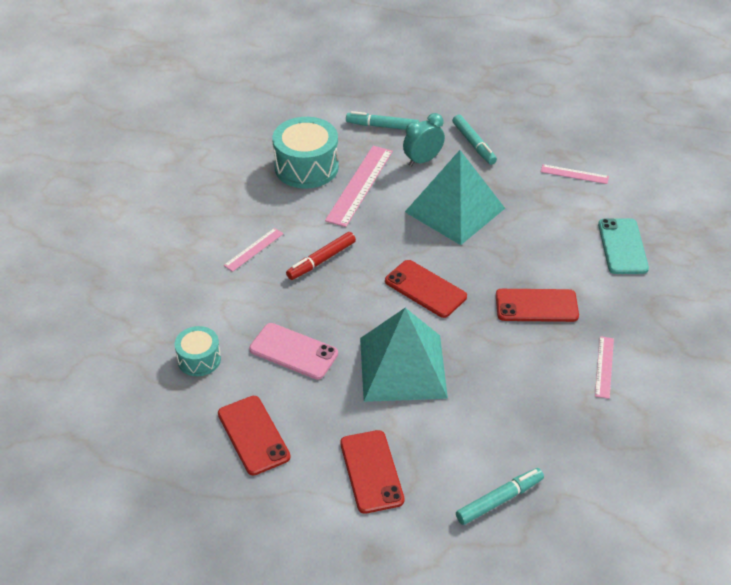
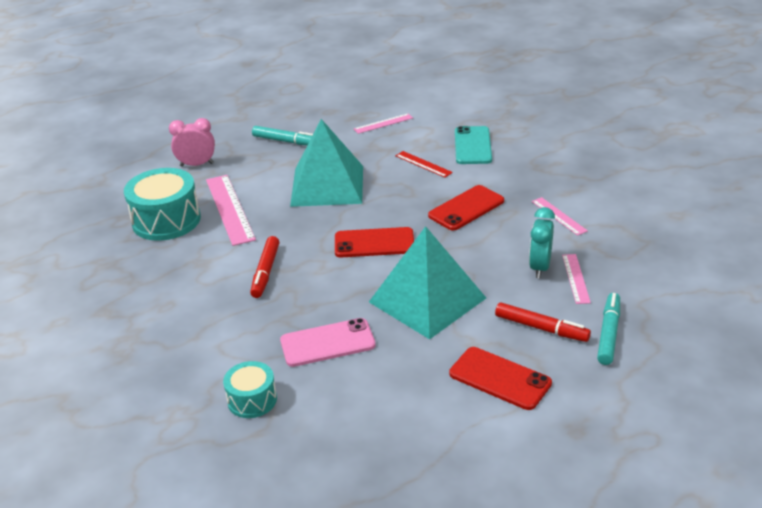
camera: 40 degrees left, 10 degrees down
(253, 435) = (375, 420): red phone -> none
(254, 249) = (195, 297): pink ruler -> pink ruler (576, 278)
(382, 126) = (197, 164): turquoise marker -> pink clock
(422, 160) = (259, 169): turquoise clock -> turquoise clock (539, 267)
(454, 455) = (541, 328): none -> red marker
(556, 238) = (423, 164): none -> red ruler
(622, 246) = (473, 146): turquoise phone -> turquoise phone turned 45 degrees clockwise

